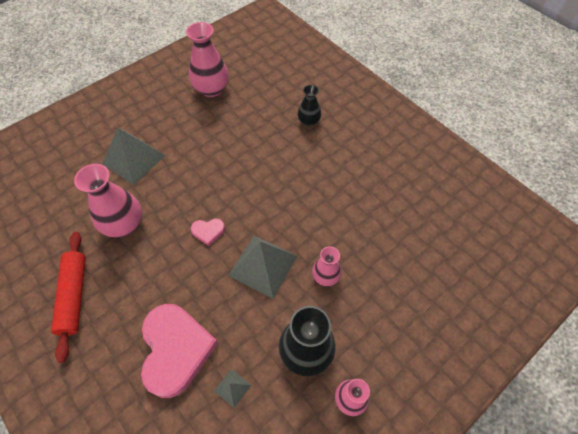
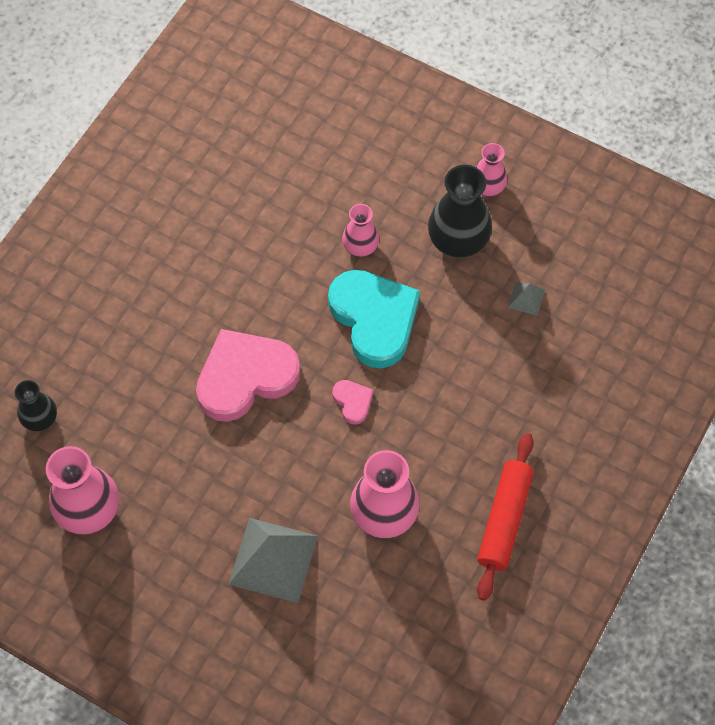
camera: 110 degrees left, 5 degrees up
(74, 296) = (504, 519): red rolling pin -> red rolling pin turned 45 degrees counterclockwise
(176, 349) = (514, 372): pink heart -> pink heart (245, 377)
(263, 265) = (374, 319): grey pyramid -> turquoise heart
(308, 121) = (113, 340): black vase -> black vase (40, 419)

